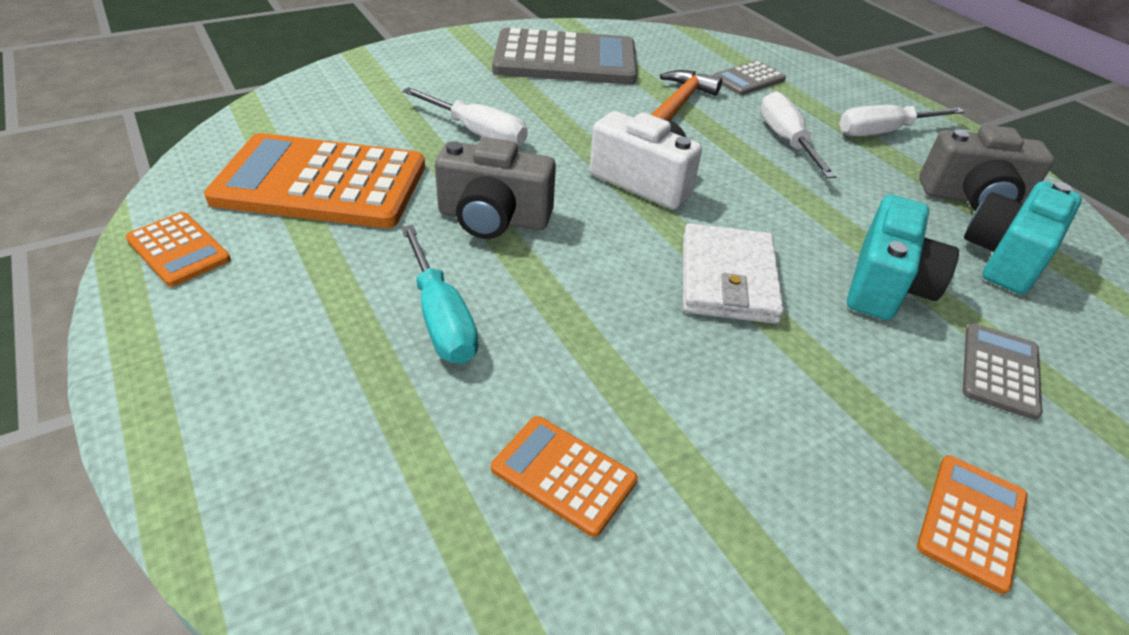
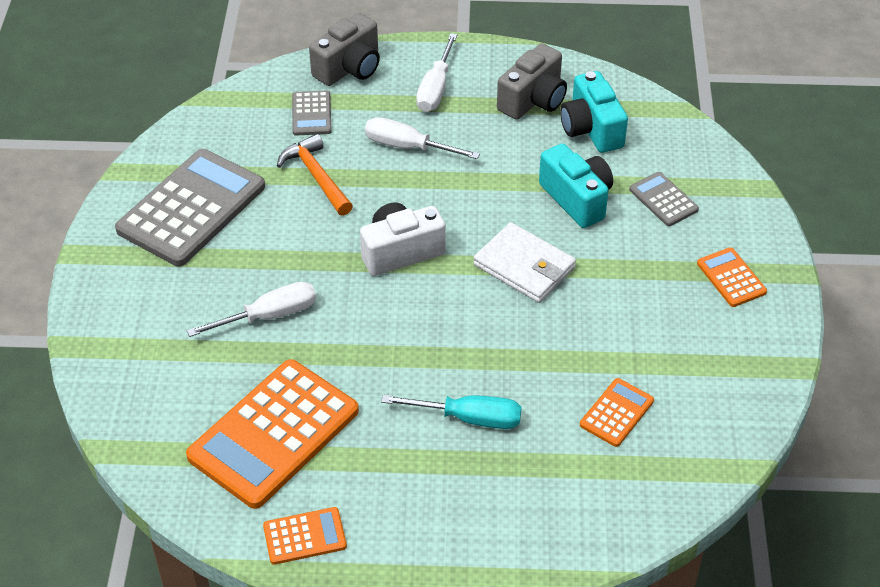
camera: 55 degrees left, 5 degrees up
(493, 218) = (386, 352): grey camera -> grey camera (349, 68)
(563, 475) = (616, 413): orange calculator -> orange calculator turned 150 degrees clockwise

